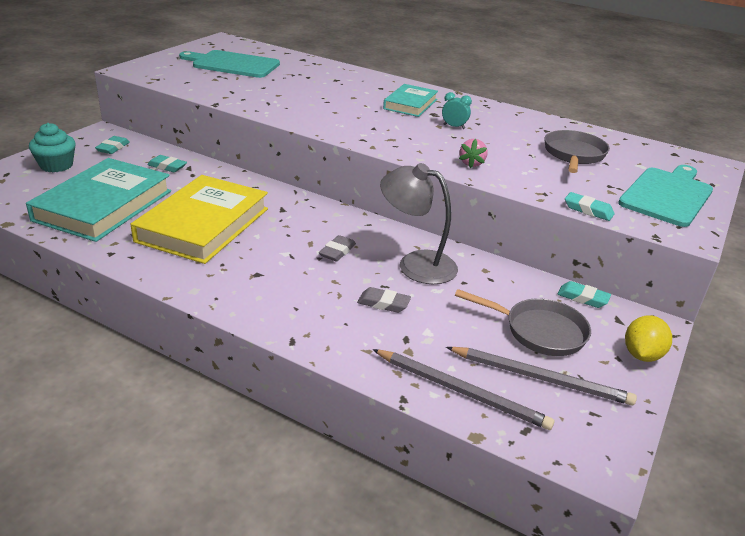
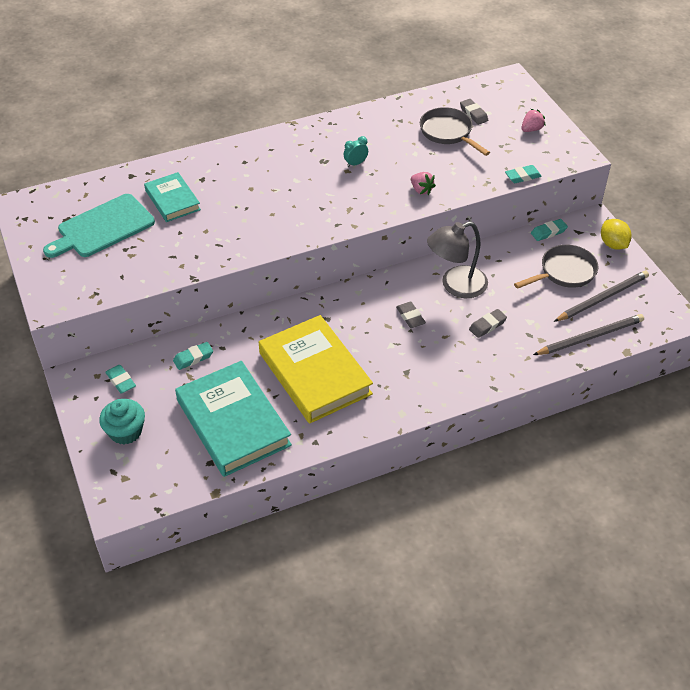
camera: 50 degrees left, 15 degrees up
(410, 104) = (294, 163): turquoise book -> turquoise book (172, 200)
(624, 160) = (473, 114): none -> grey eraser
(667, 195) = (531, 129): turquoise cutting board -> pink strawberry

